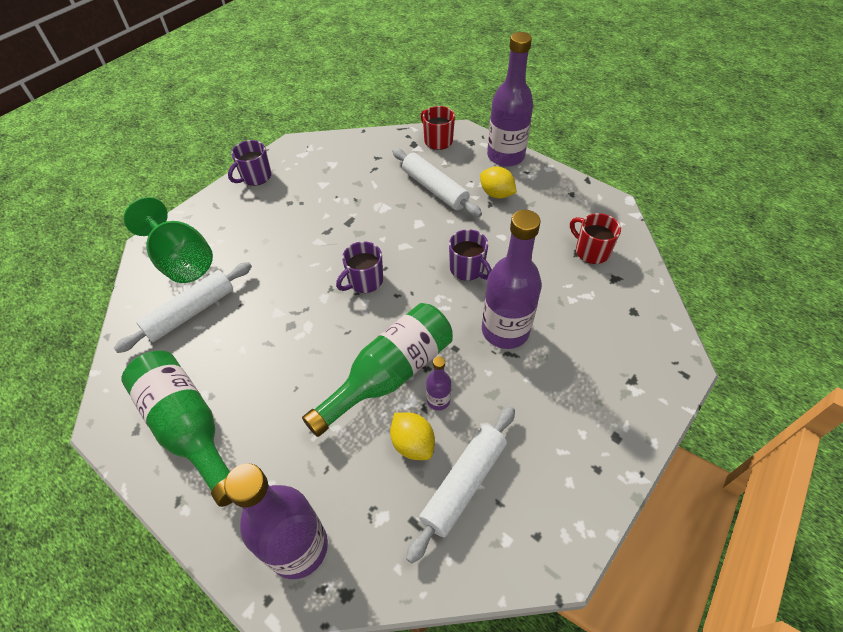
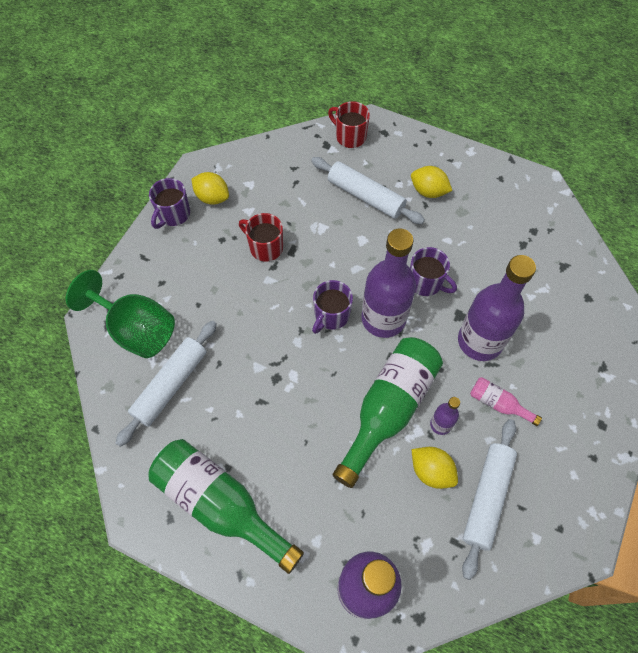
camera: 15 degrees left, 10 degrees up
(295, 169) = (212, 197): none -> yellow lemon
(505, 156) = (424, 144): purple bottle -> purple bottle (383, 319)
(506, 393) = (498, 404): none -> pink bottle
(591, 251) = (535, 240): red mug -> red mug (265, 247)

